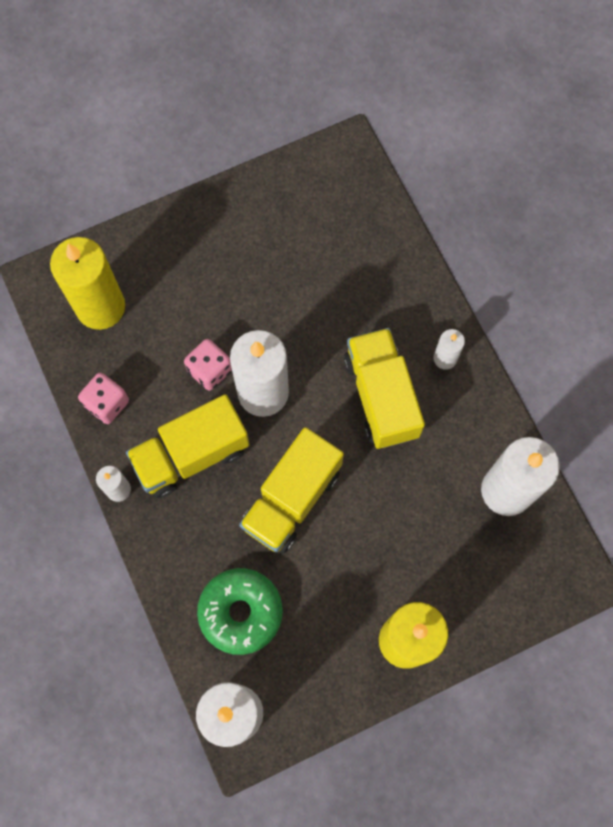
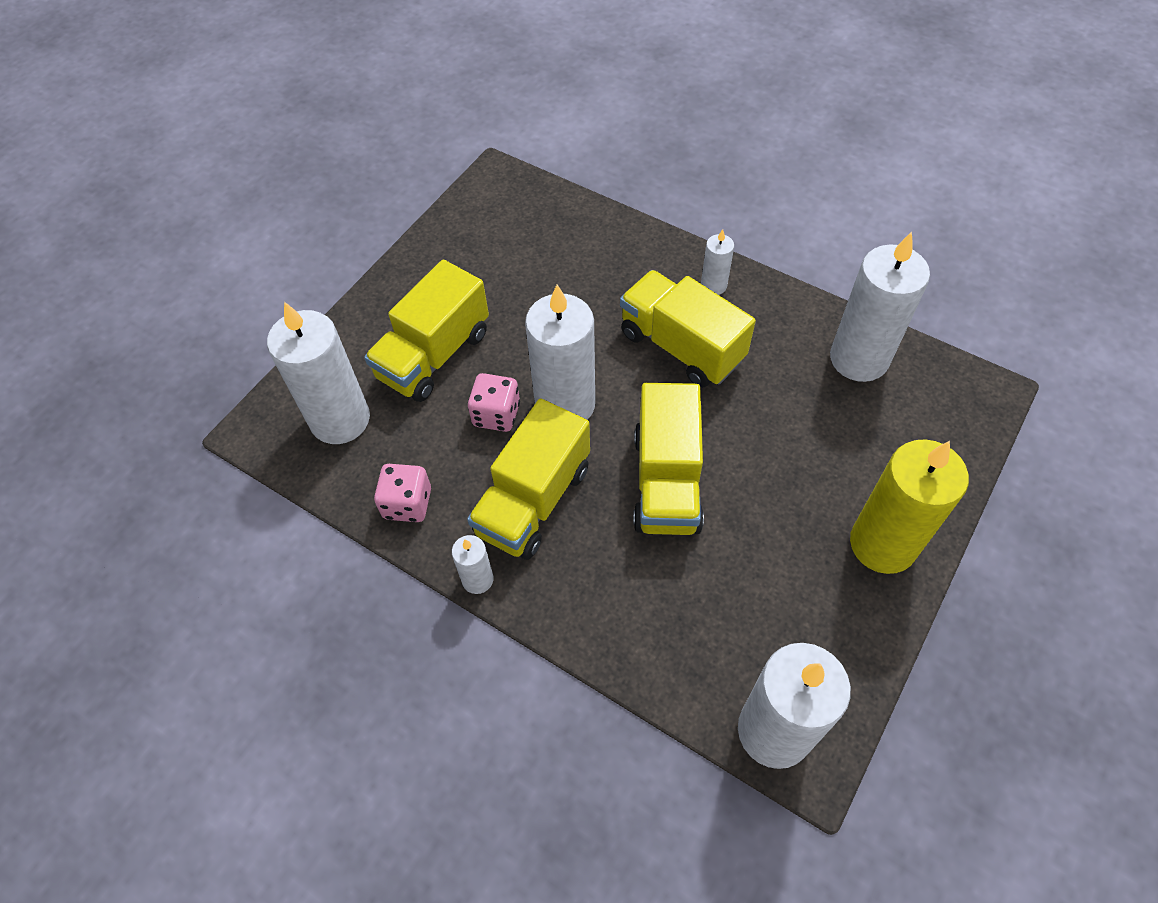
camera: 30 degrees left, 15 degrees down
(100, 307) = (340, 419): yellow candle -> white candle
(197, 292) = (434, 355): none -> yellow truck
(240, 612) = (699, 621): green donut -> none

